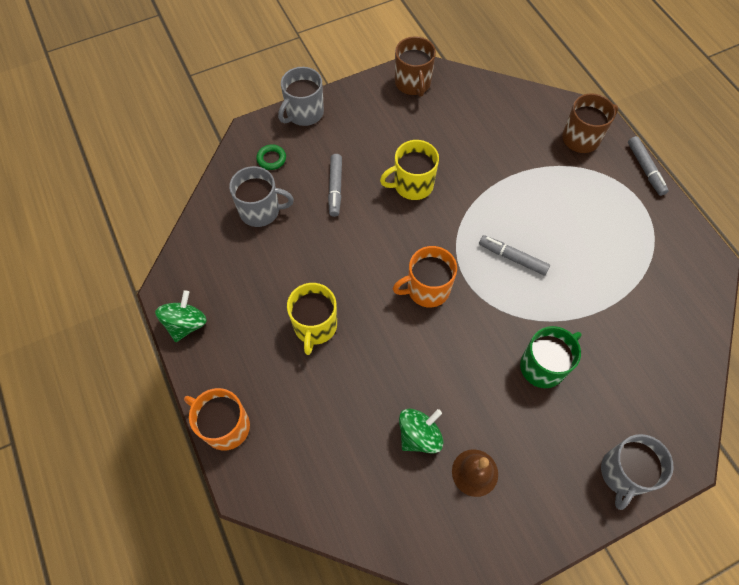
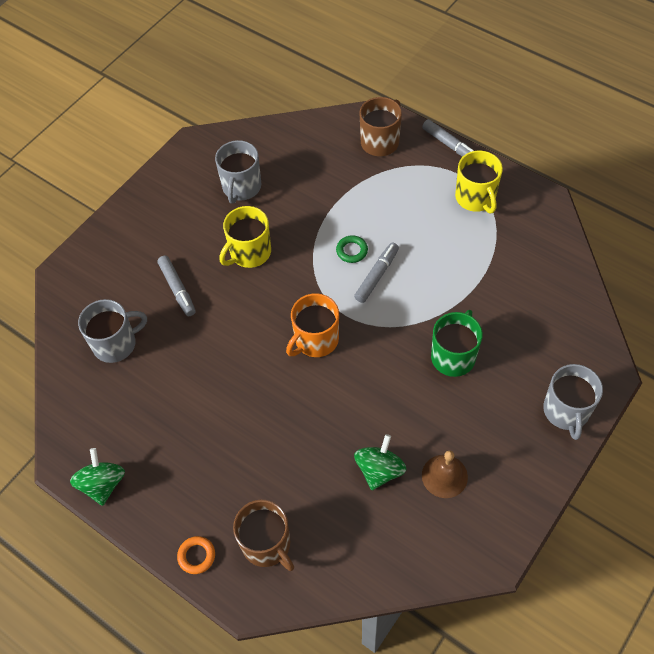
camera: 25 degrees left, 5 degrees down
(225, 426) = (196, 556): orange mug -> orange ring
(271, 159) = (98, 290): green ring -> green ring (352, 251)
(304, 113) = (105, 232): grey mug -> grey mug (241, 187)
(315, 326) = (230, 424): yellow mug -> yellow mug (475, 198)
(413, 83) = (197, 158): brown mug -> brown mug (267, 544)
(512, 258) = (377, 276): grey marker -> grey marker turned 120 degrees clockwise

